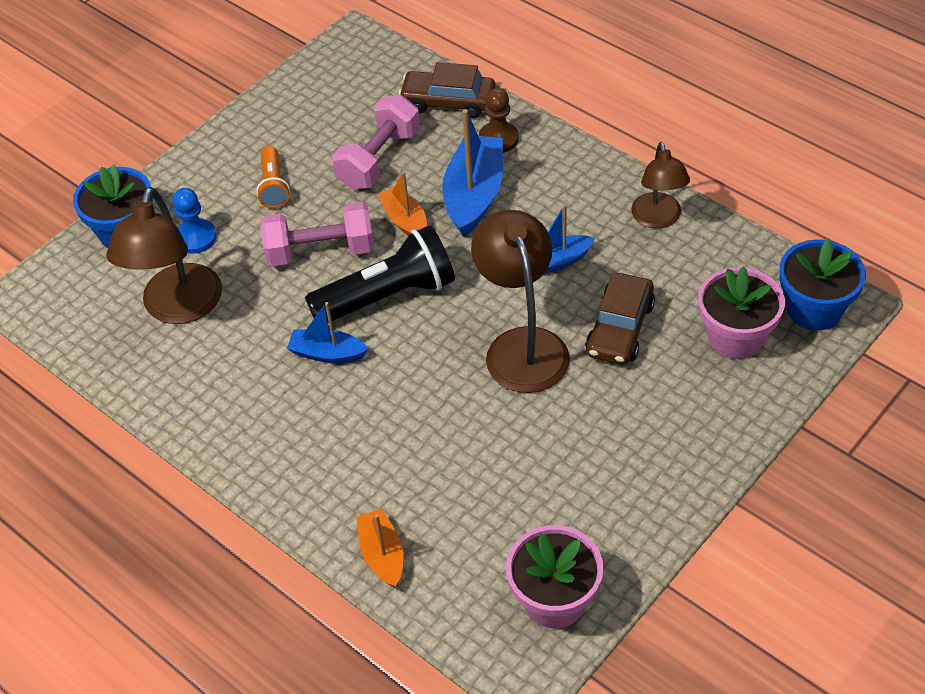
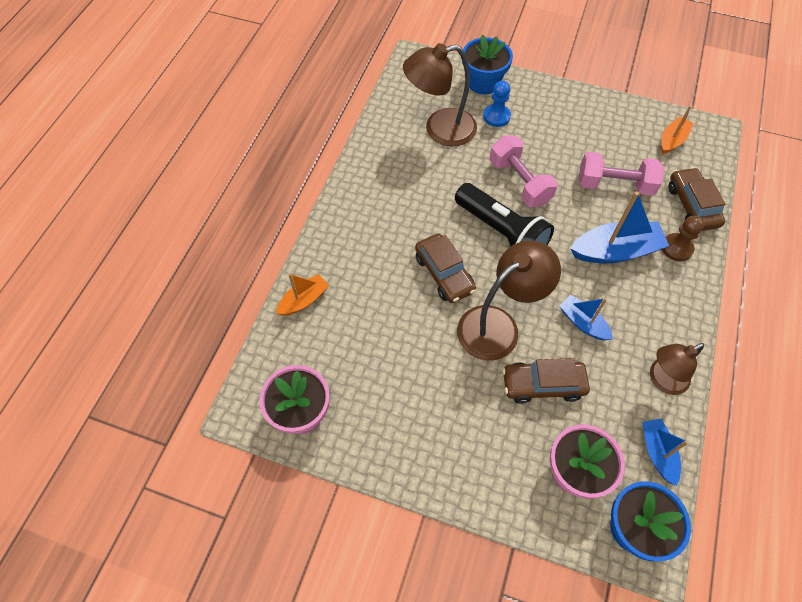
camera: 65 degrees right, 10 degrees up
(273, 186) = (558, 138): orange flashlight -> none
(327, 353) = (440, 216): blue boat -> blue boat (657, 452)
(405, 220) = (570, 219): orange boat -> orange boat (672, 140)
(420, 378) = (444, 274): none -> brown car

